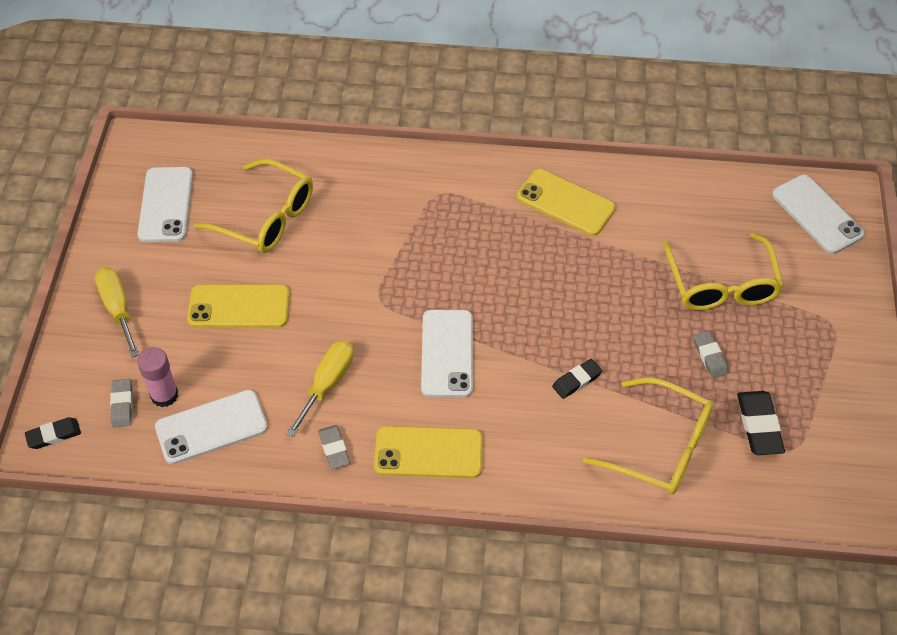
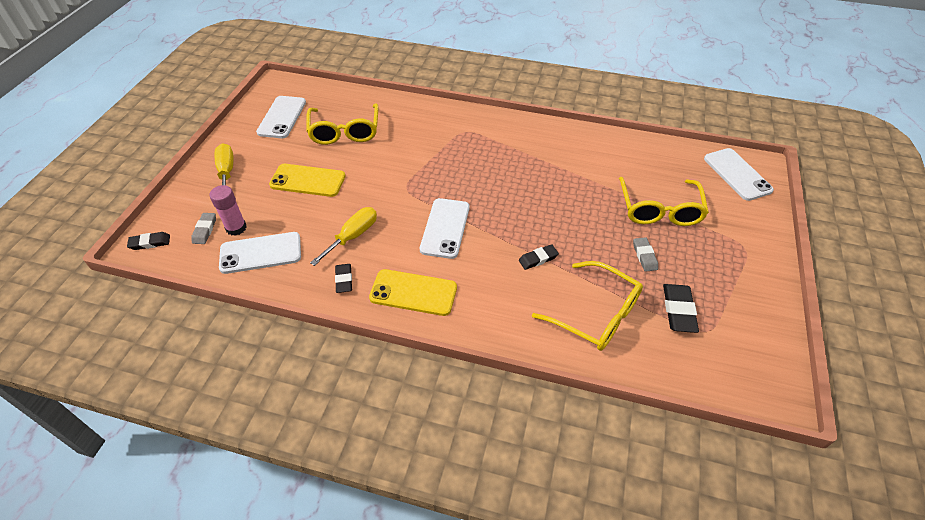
camera: 10 degrees right, 5 degrees down
(266, 217) = (344, 131): yellow glasses -> yellow glasses turned 45 degrees clockwise
(334, 449) = (344, 280): grey eraser -> black eraser
(565, 202) = (552, 146): yellow phone -> none

